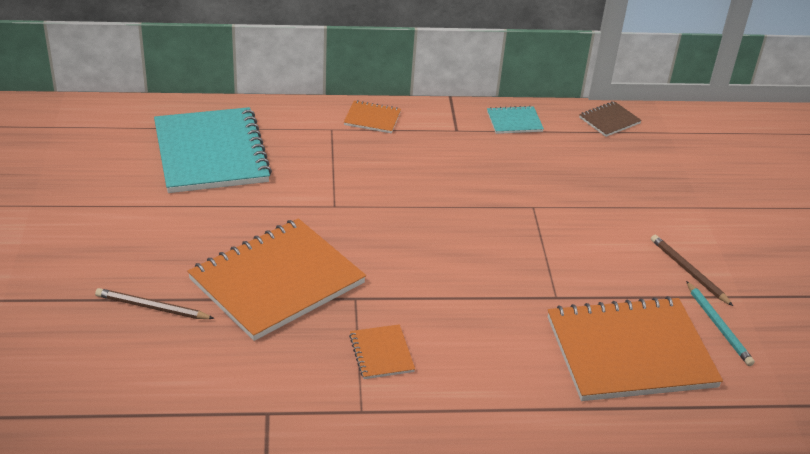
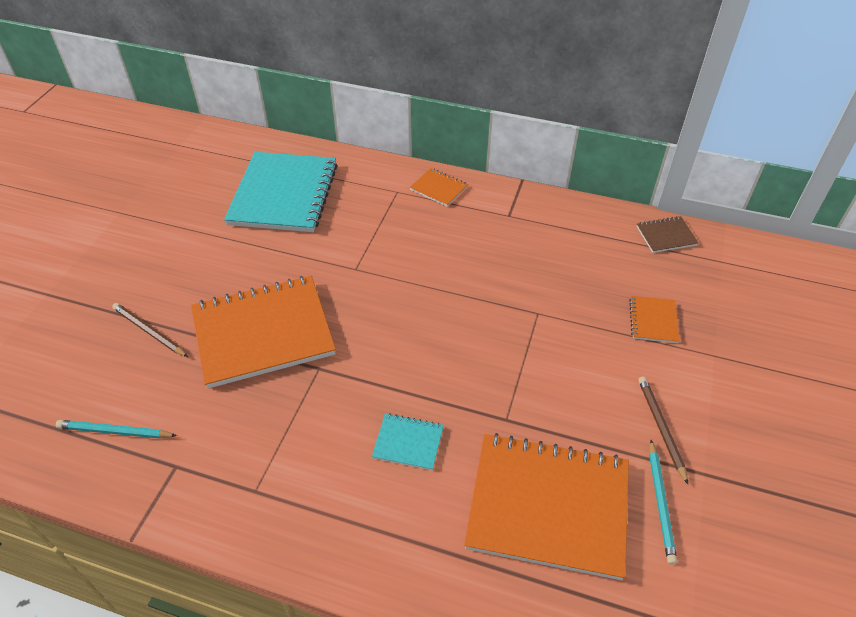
camera: 25 degrees right, 10 degrees up
(181, 401) = (115, 432): none -> turquoise pencil
(381, 353) = (308, 434): orange notebook -> orange notebook (653, 320)
(514, 121) = (569, 218): turquoise notebook -> turquoise notebook (408, 443)

